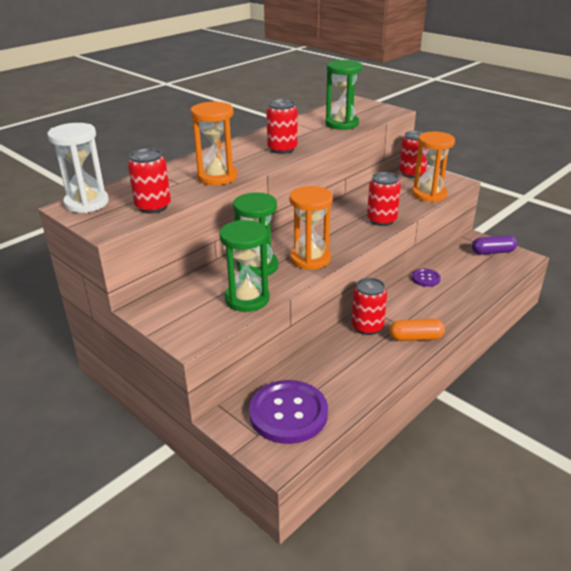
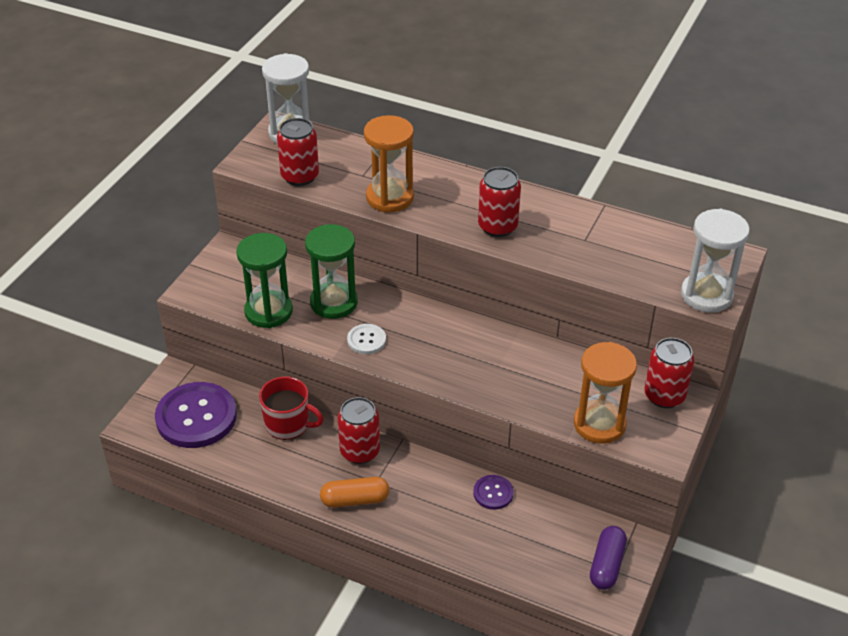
camera: 70 degrees right, 10 degrees up
(310, 259) = (366, 340): orange hourglass -> white button
(323, 358) = (288, 424): none -> red mug
(342, 124) = (621, 260): green hourglass -> none
(381, 220) = (493, 386): red can -> none
(385, 111) = (706, 295): none -> white hourglass
(415, 338) = (355, 500): orange capsule -> orange capsule turned 75 degrees counterclockwise
(493, 252) = (607, 565): purple capsule -> purple capsule turned 45 degrees clockwise

